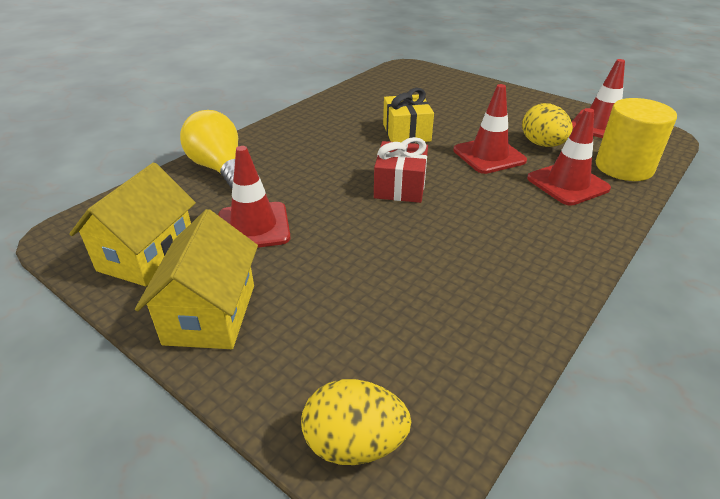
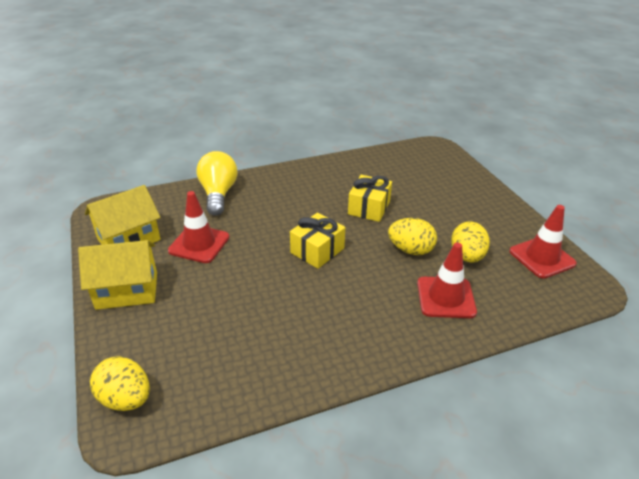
camera: 30 degrees right, 0 degrees up
(210, 314) = (127, 290): yellow house -> yellow house turned 45 degrees clockwise
(400, 186) = (317, 250): red gift -> yellow gift
(489, 155) = (410, 250): red traffic cone -> yellow egg
(624, 167) = (513, 302): yellow cylinder -> none

